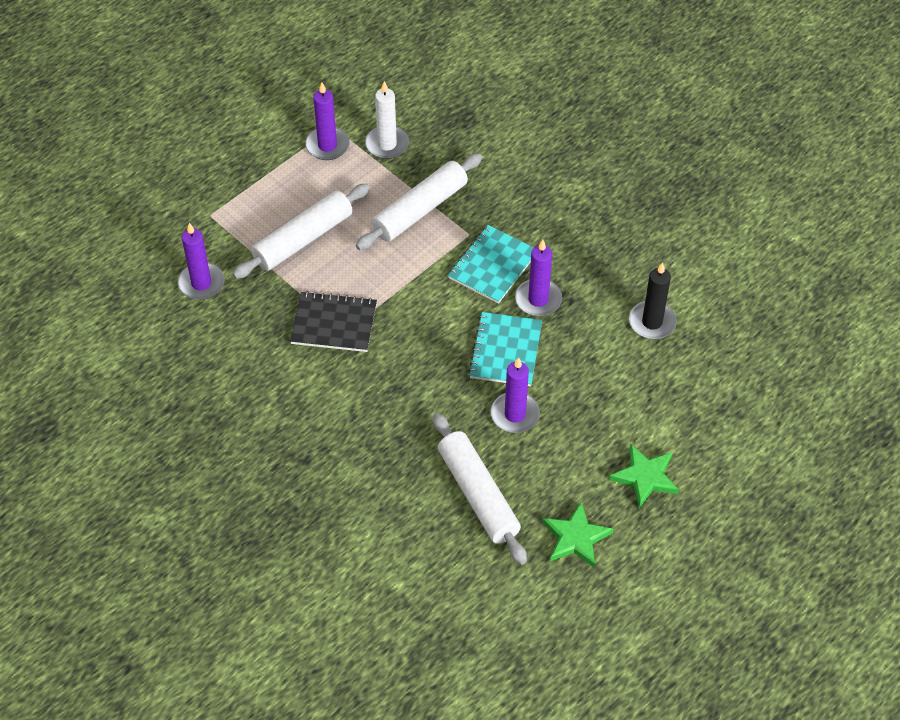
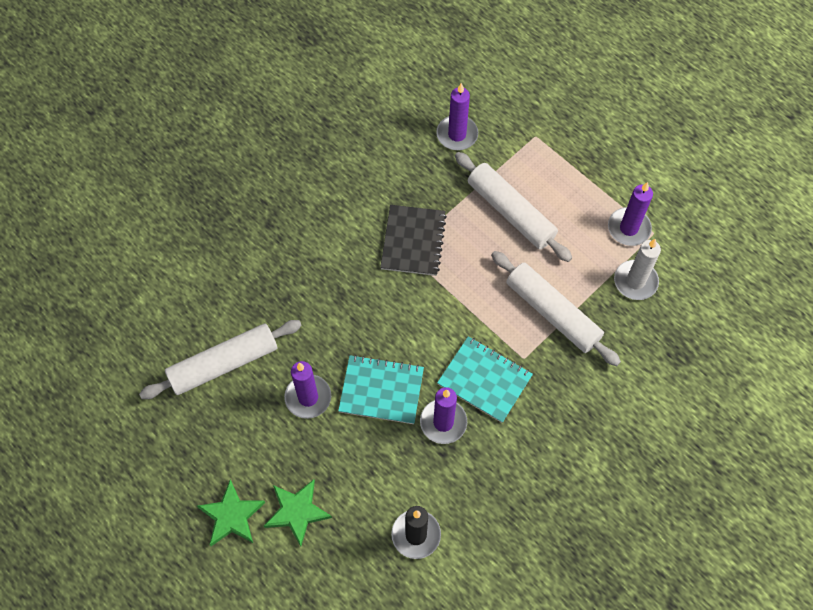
camera: 90 degrees right, 10 degrees up
(576, 537) = (171, 448): green star -> green star (297, 512)

